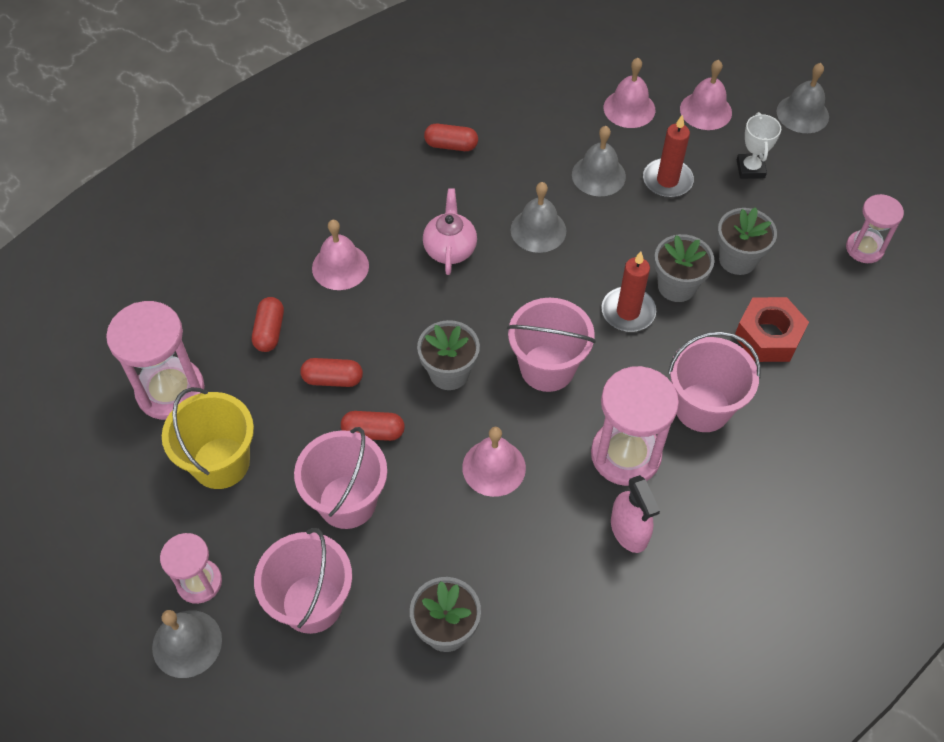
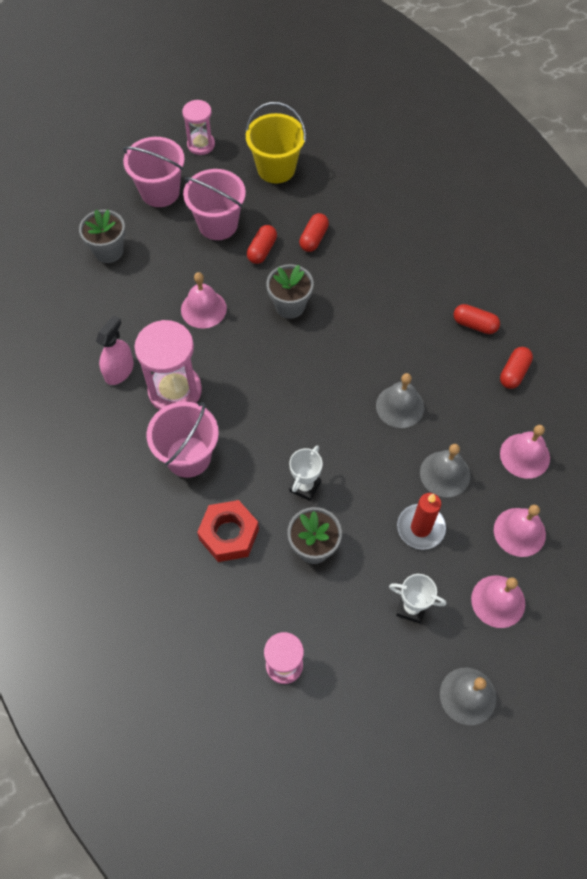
camera: 110 degrees right, 5 degrees up
(170, 391) = (341, 154): pink hourglass -> none
(187, 643) = (167, 133): grey bell -> none
(270, 331) = (368, 213): red capsule -> red capsule (474, 325)
(340, 266) = (410, 266): pink bell -> pink bell (525, 455)
(450, 249) = (402, 339): pink teapot -> none
(547, 368) = (267, 367): pink bucket -> none
(628, 312) = (294, 440): red candle -> none
(629, 530) = (119, 371): pink spray bottle -> pink spray bottle turned 120 degrees clockwise
(676, 286) = (305, 486): grey flower pot -> white trophy

